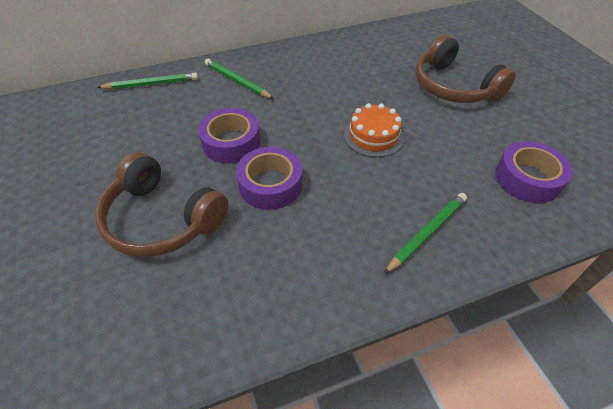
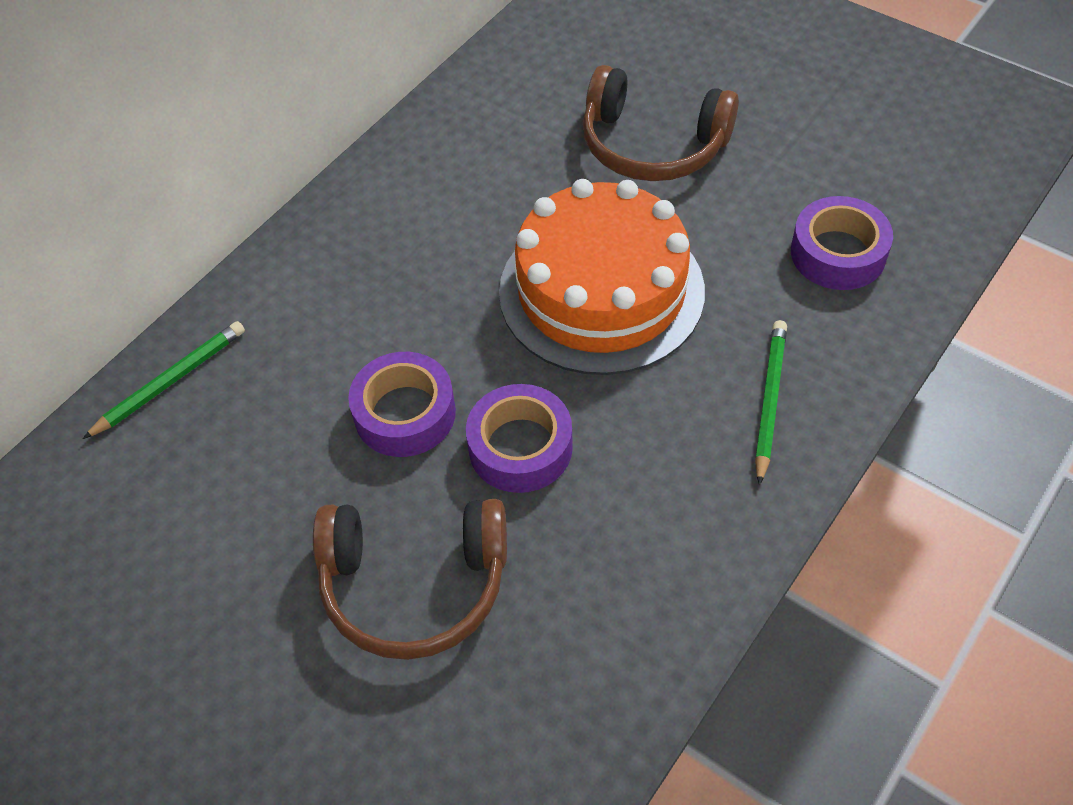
camera: 30 degrees left, 5 degrees up
(237, 81) = (314, 301): green pencil -> none
(373, 136) = (601, 291): orange cake -> orange cake, size x2.06

